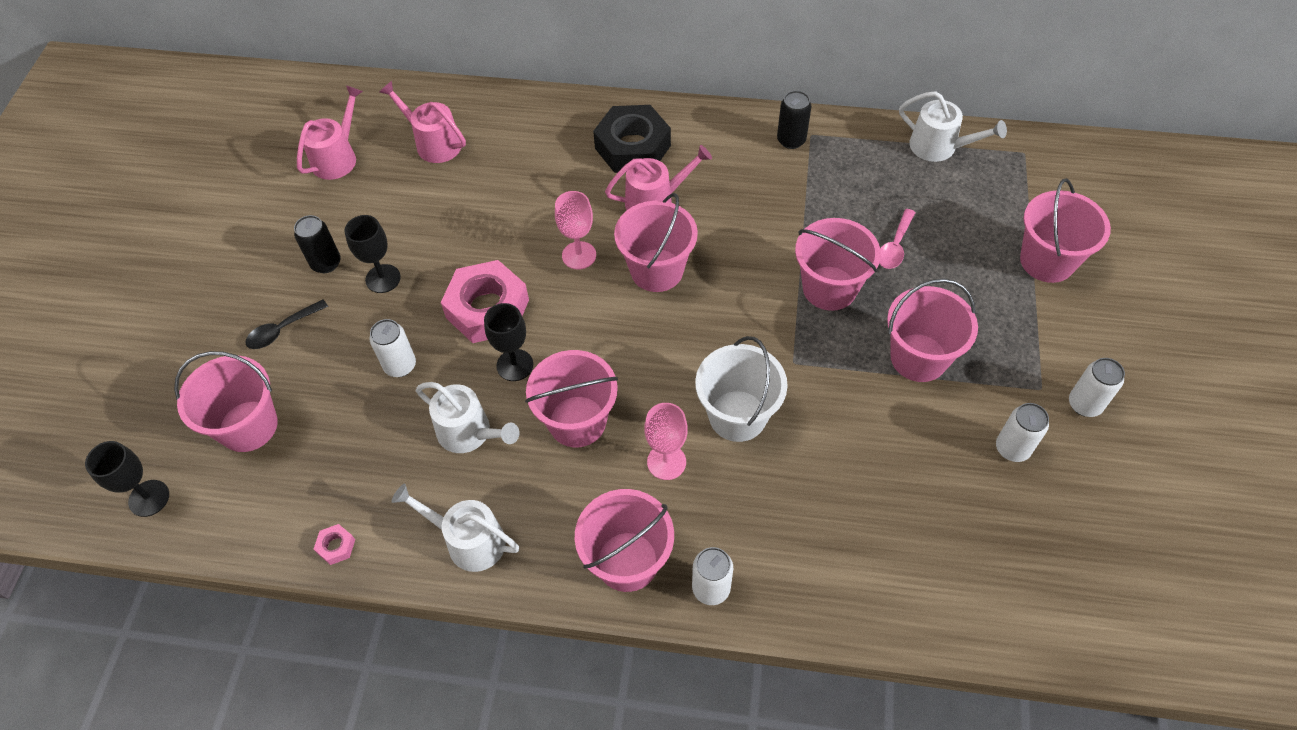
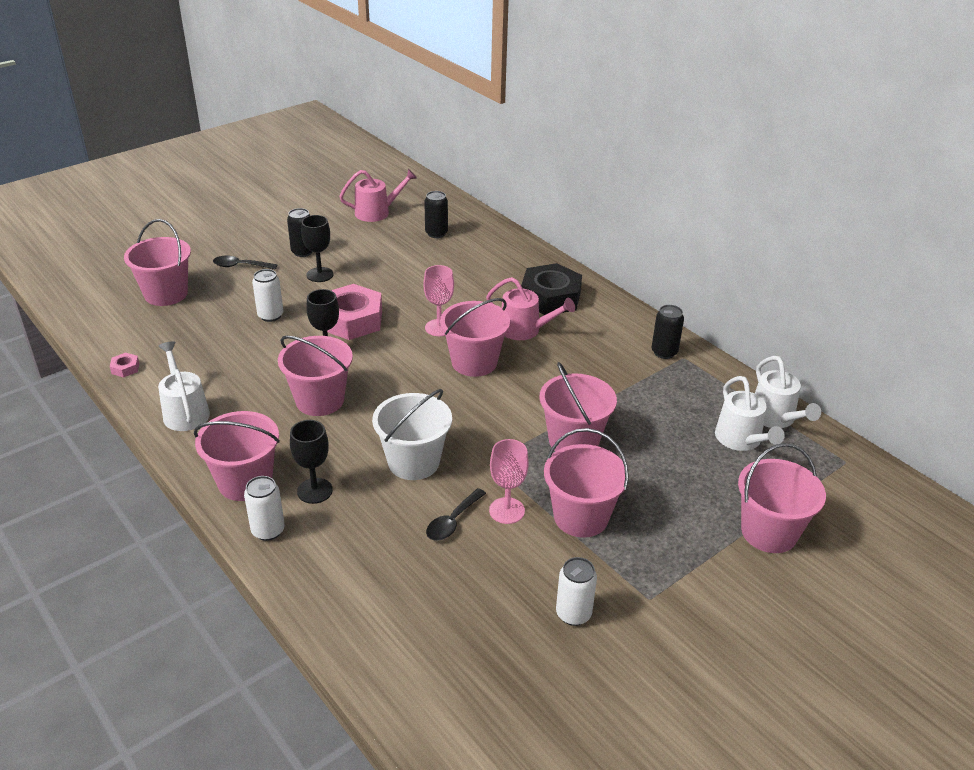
camera: 40 degrees right, 20 degrees down
(149, 498) = (84, 293): black goblet -> black goblet (315, 491)
(434, 143) = (436, 233): pink watering can -> black can
(469, 433) = (258, 366): white watering can -> white watering can (741, 440)
(666, 462) = (338, 453): pink goblet -> pink goblet (507, 510)
(837, 445) = (452, 521): none -> black spoon
(895, 246) = (656, 449): pink spoon -> none
(1084, 404) = (671, 632): white can -> none

